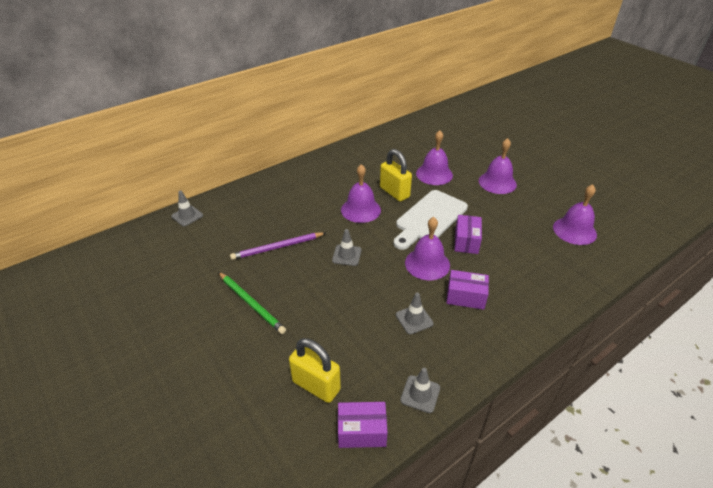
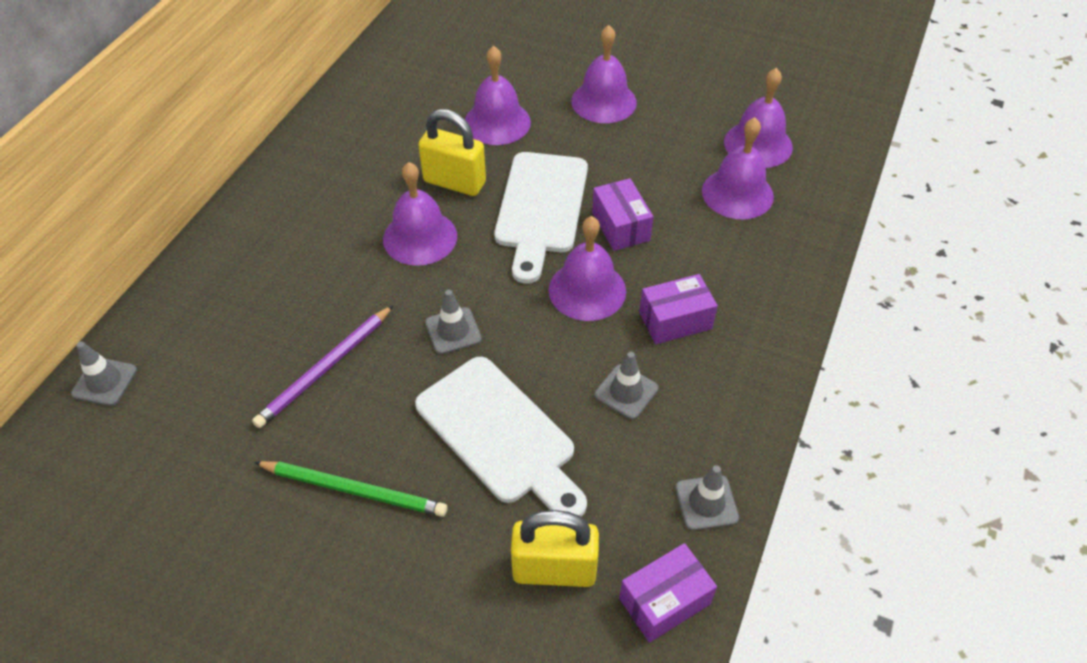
camera: 30 degrees left, 10 degrees up
(335, 310) = (500, 434): none -> white cutting board
(545, 250) = (737, 193): none -> purple bell

